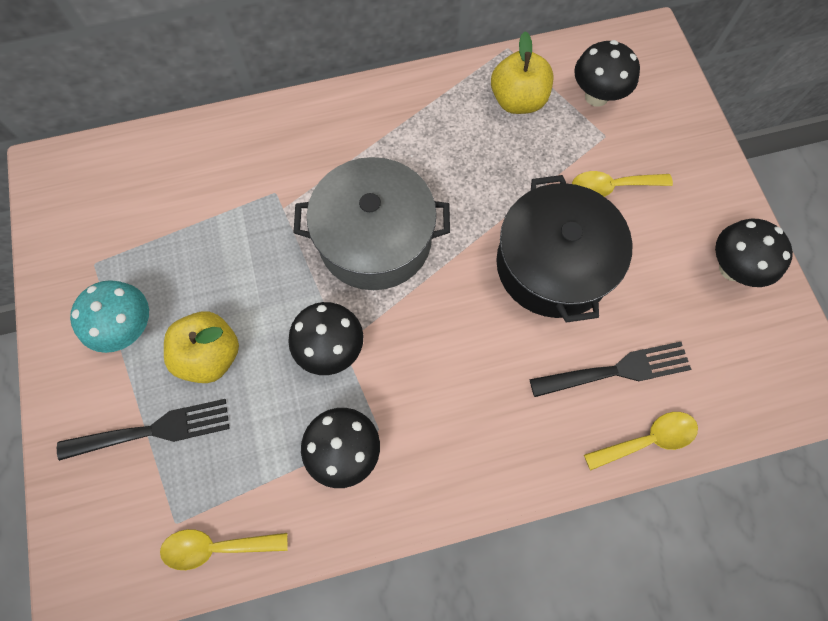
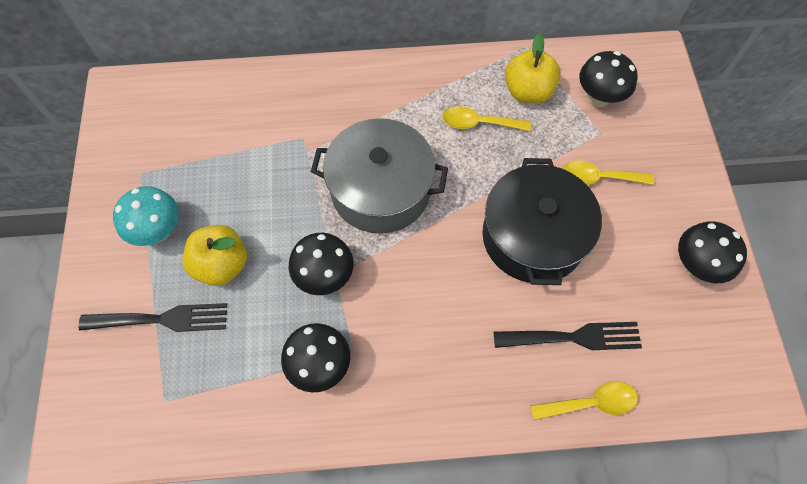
camera: 10 degrees right, 5 degrees down
(217, 547) = (195, 427): yellow spoon -> yellow spoon (479, 123)

